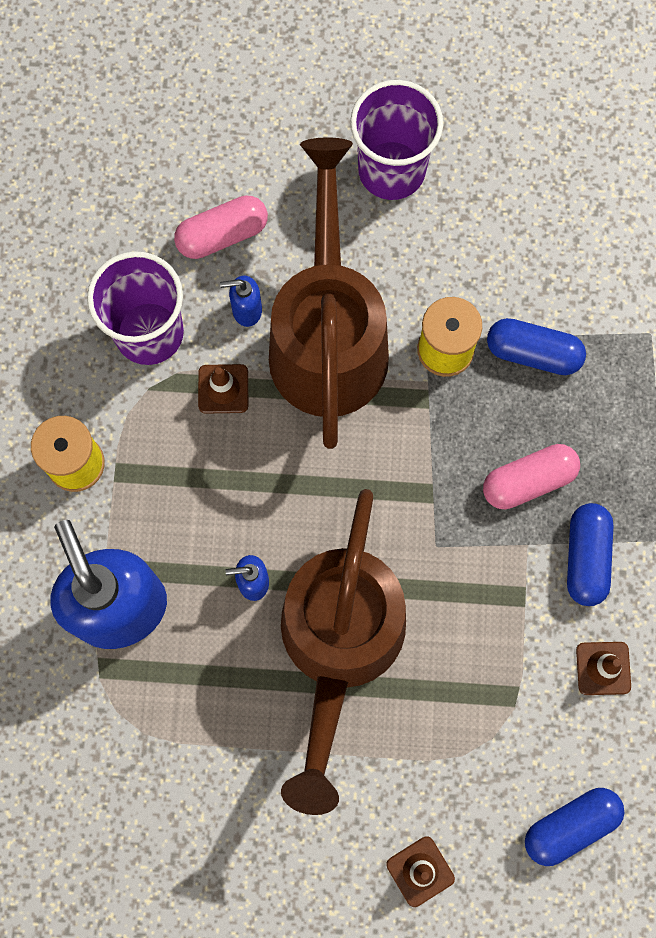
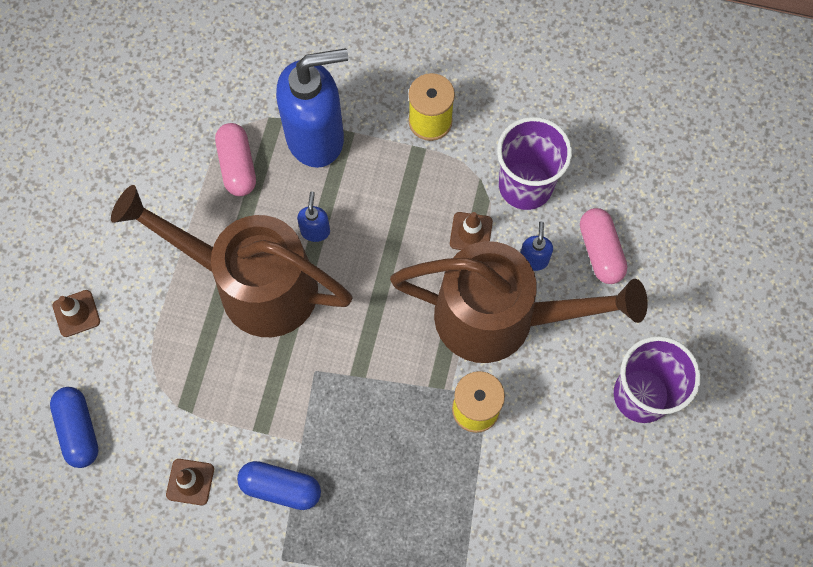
camera: 100 degrees right, 5 degrees down
(528, 481) = (353, 454): pink capsule -> pink capsule (237, 166)
(533, 353) = (461, 481): blue capsule -> none

